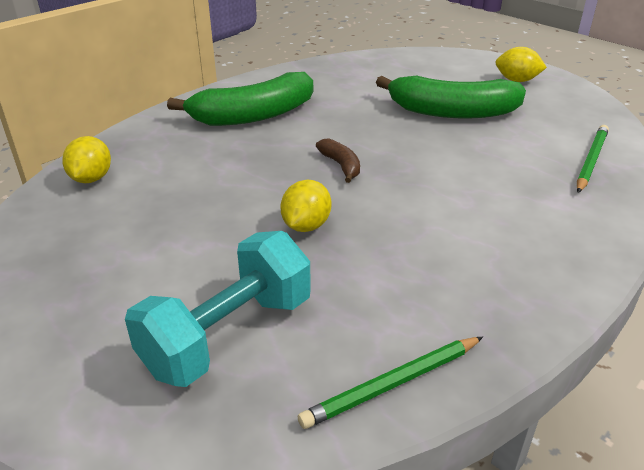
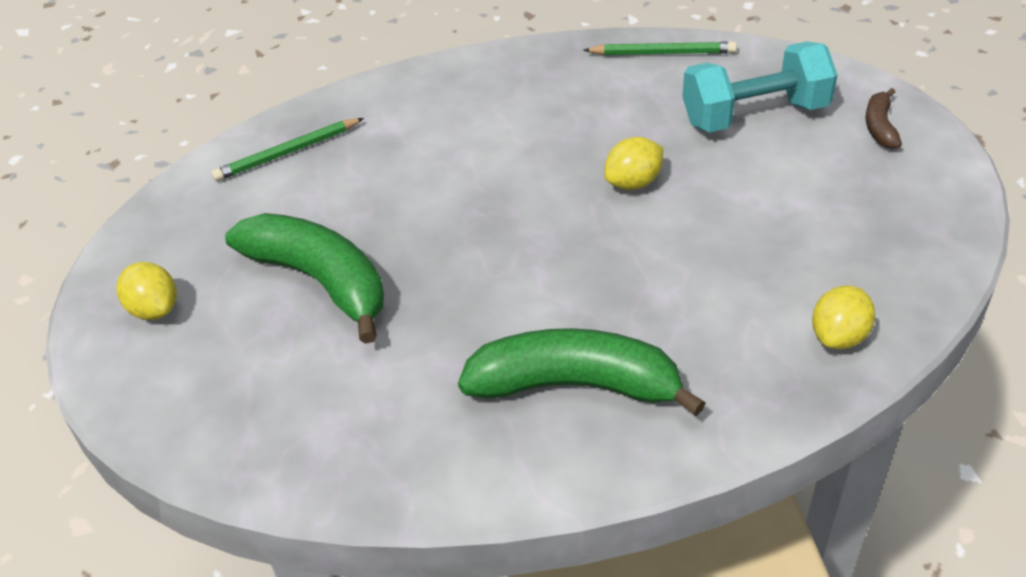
camera: 145 degrees left, 10 degrees up
(341, 165) = (538, 243): brown banana -> brown banana (880, 126)

